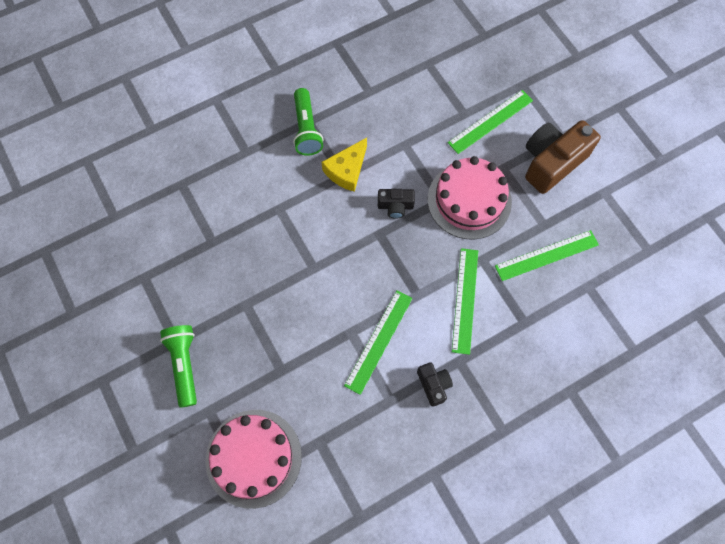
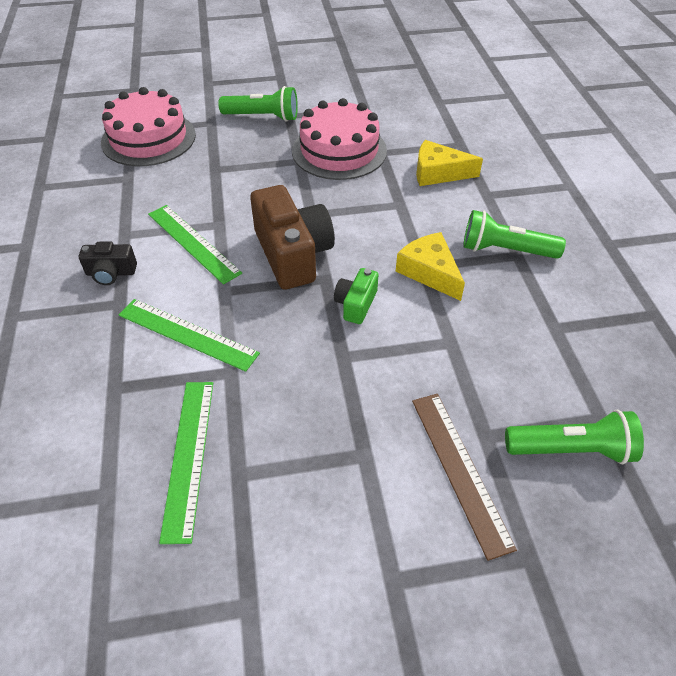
camera: 110 degrees right, 20 degrees down
(228, 191) = (438, 173): none -> yellow cheese
(395, 206) = (356, 304): black camera -> green camera
(454, 74) = (571, 449): none -> green flashlight
(469, 200) = (327, 388): pink cake -> pink cake (339, 151)
(490, 121) = (460, 470): green ruler -> brown ruler
(552, 162) = (345, 537): brown camera -> brown camera (293, 254)

